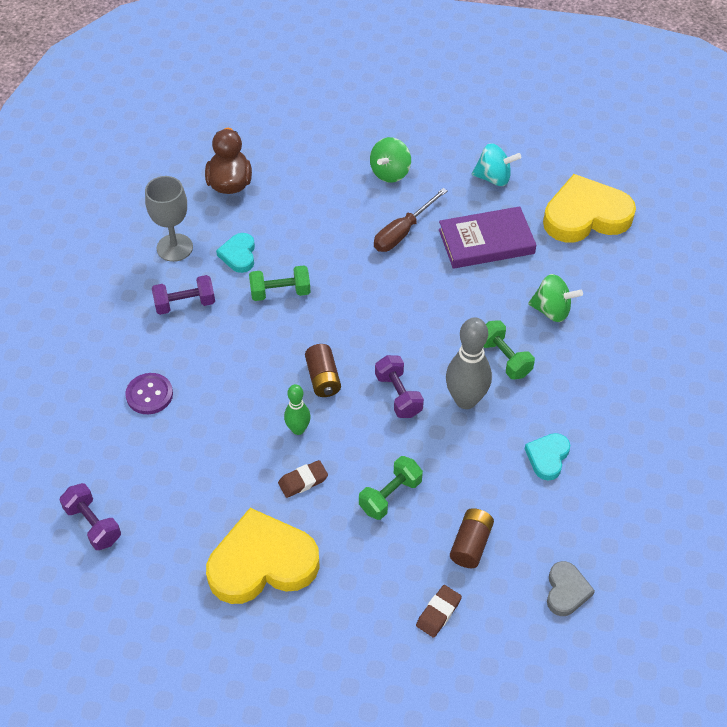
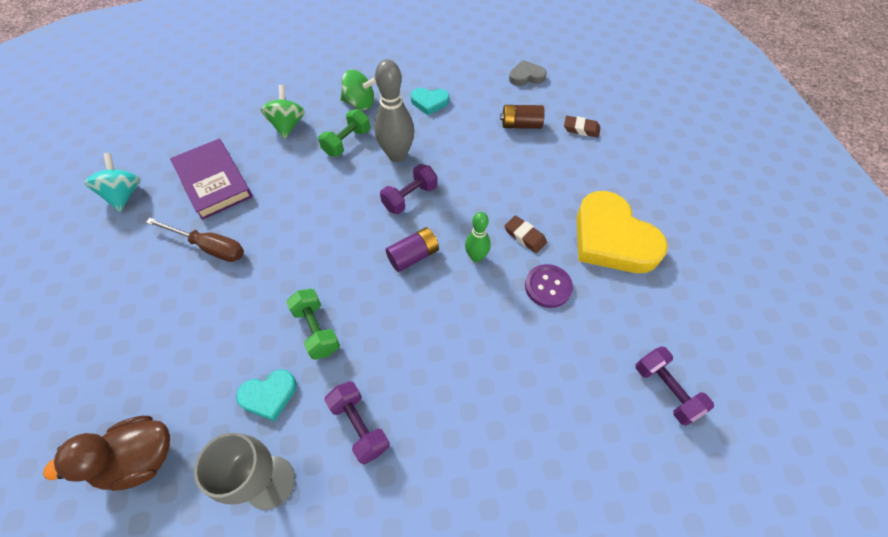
camera: 110 degrees left, 5 degrees up
(93, 524) = (665, 390): purple dumbbell -> purple dumbbell turned 60 degrees counterclockwise
(149, 395) = (497, 407): purple button -> purple button (548, 287)
(323, 378) = (413, 256): brown battery -> purple battery
(390, 173) = (117, 283): green spinning top -> green spinning top (360, 103)
(390, 496) = (507, 177): green dumbbell -> none
(585, 215) = (172, 125): yellow heart -> none

